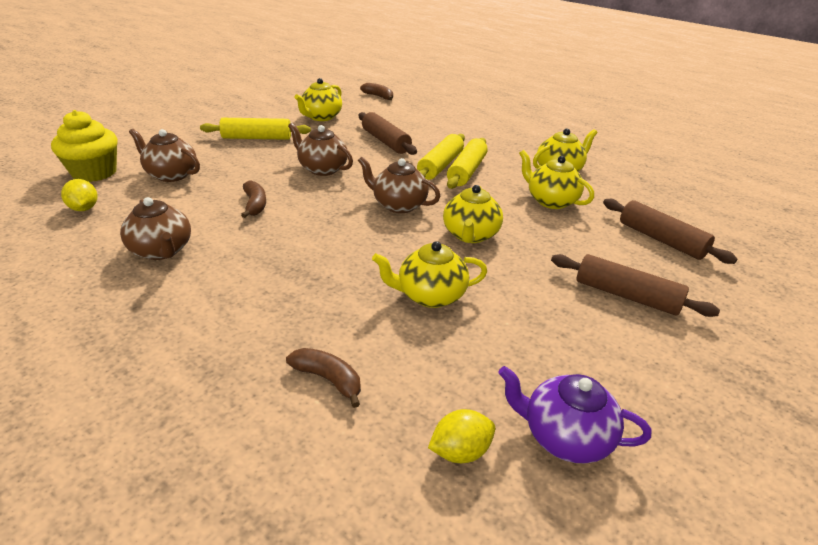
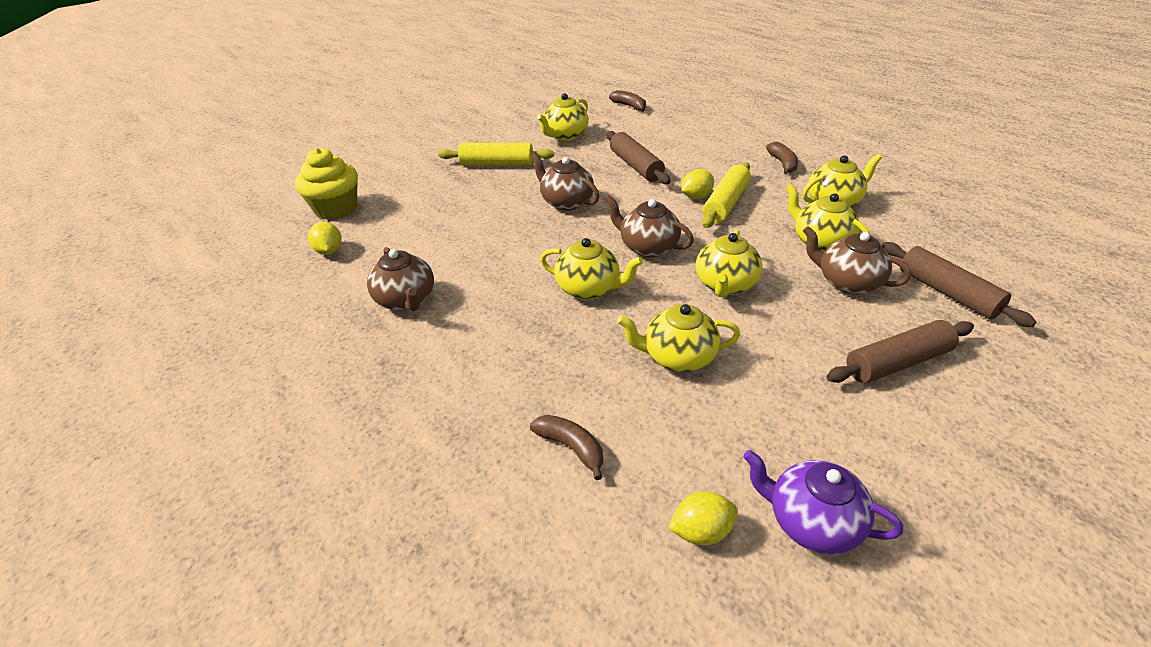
camera: 10 degrees right, 5 degrees up
(171, 175) = (411, 210): brown teapot -> brown teapot (848, 282)
(255, 205) = (496, 247): brown banana -> brown banana (783, 164)
(344, 239) = (589, 288): none -> yellow teapot
(440, 165) = (696, 196): yellow rolling pin -> yellow lemon
(626, 295) = (897, 362): brown rolling pin -> brown rolling pin turned 60 degrees counterclockwise

